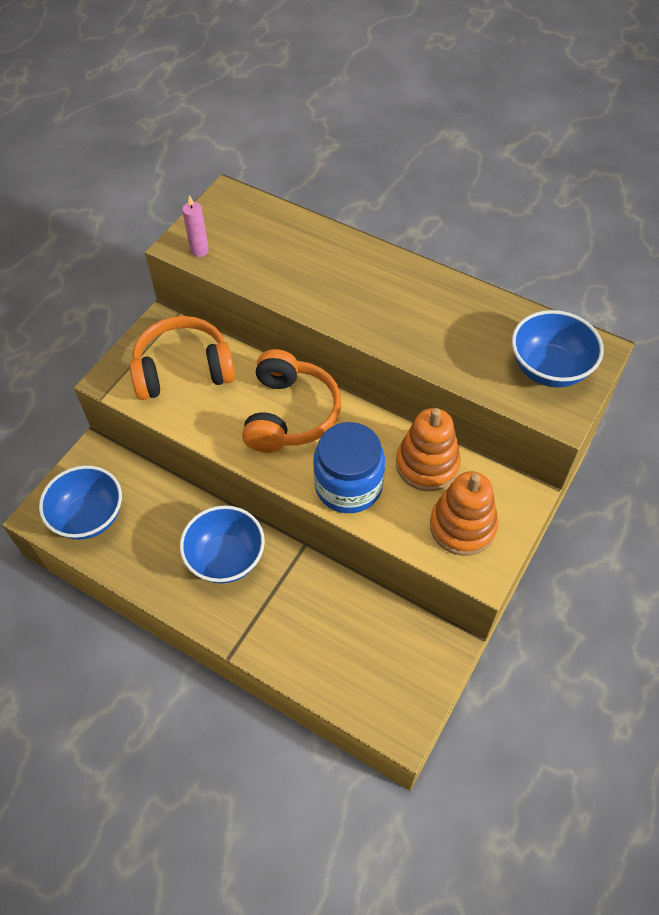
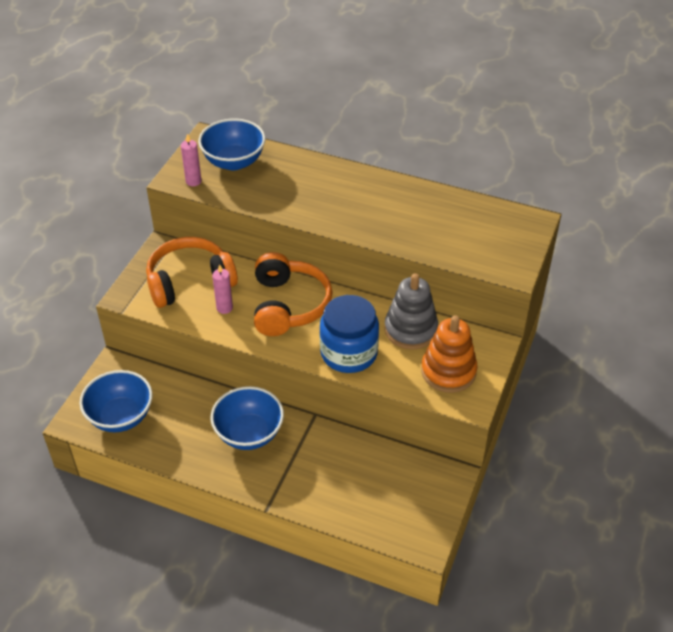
camera: 10 degrees left, 10 degrees down
(216, 408) = (224, 308): none -> pink candle
(427, 464) = (410, 329): orange stacking toy -> grey stacking toy
(549, 369) = (497, 239): blue bowl -> blue bowl (234, 162)

